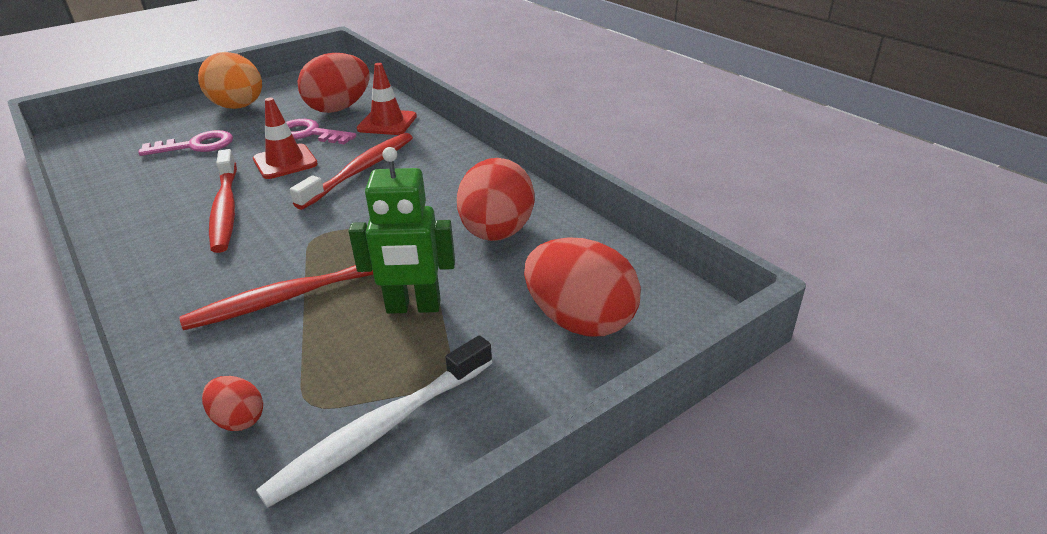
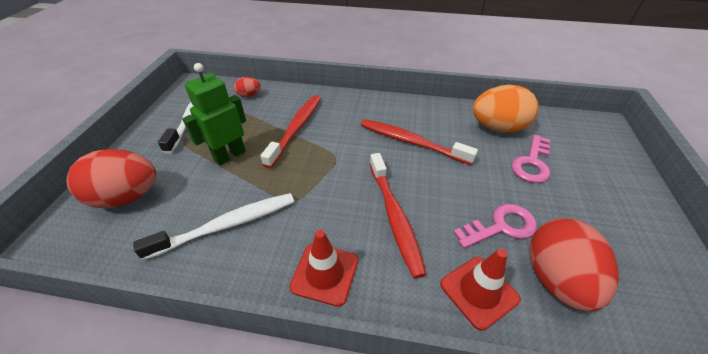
camera: 135 degrees right, 10 degrees up
(239, 107) = (614, 214): orange egg -> orange egg (497, 128)
(285, 162) = (454, 189): red traffic cone -> red traffic cone (325, 273)
(497, 233) = (227, 225): red egg -> white toothbrush

